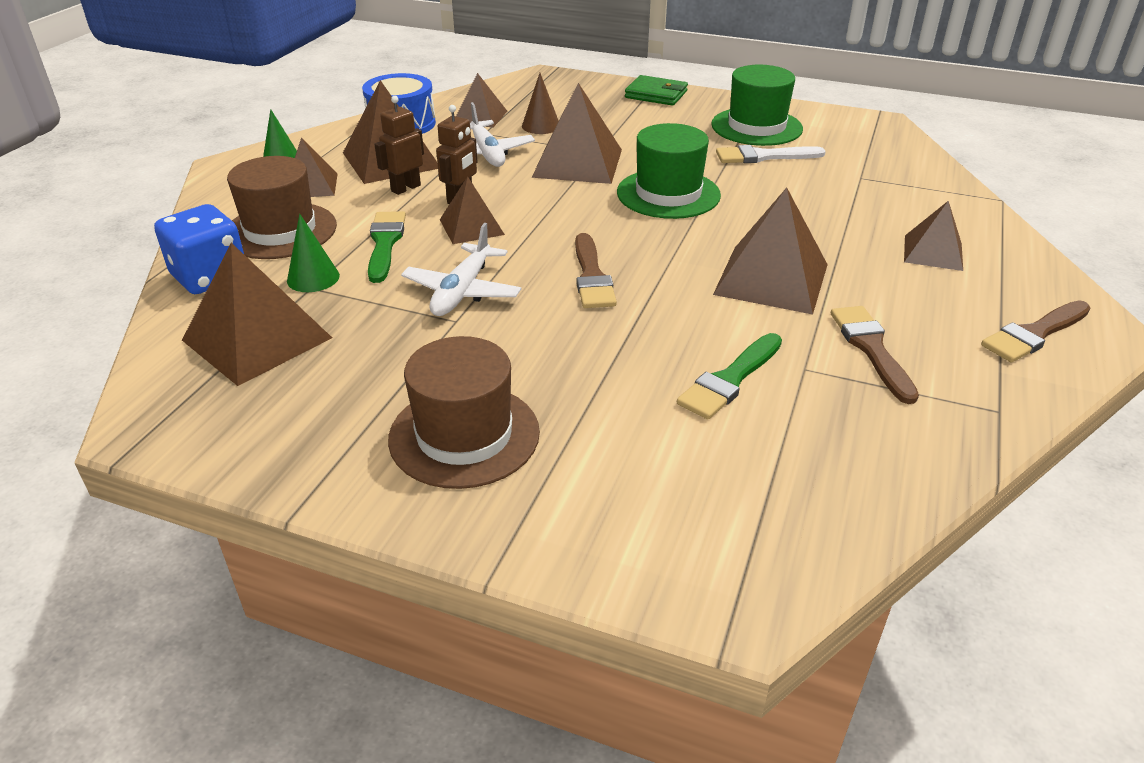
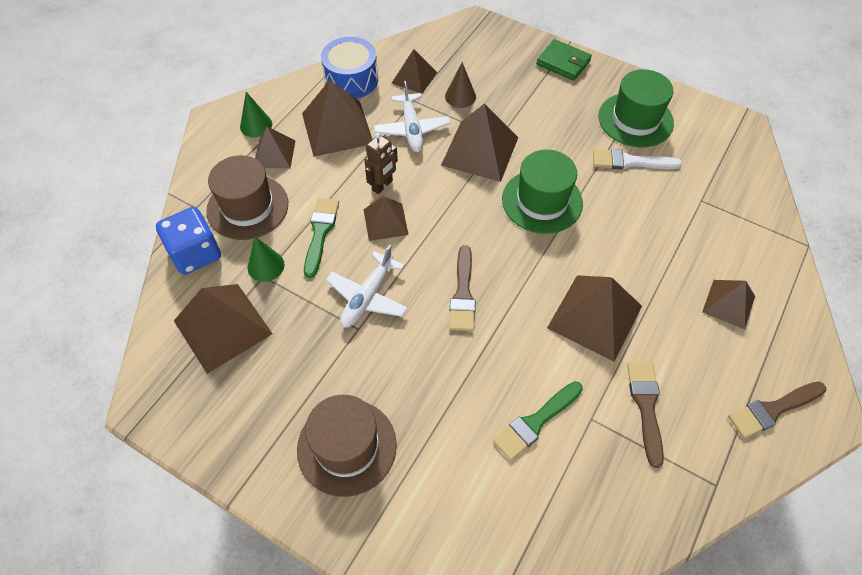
camera: 10 degrees right, 20 degrees up
(405, 188) = (343, 166): brown robot -> none

